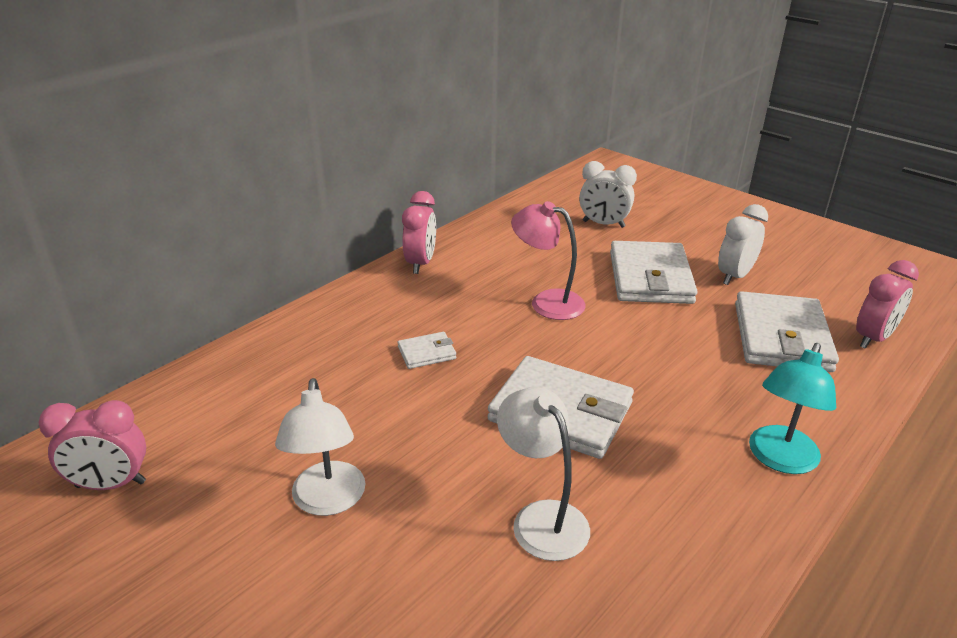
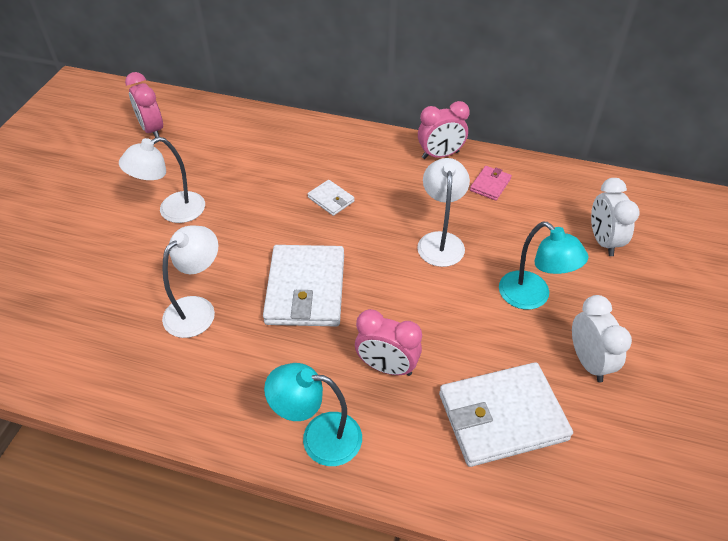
camera: 65 degrees right, 15 degrees up
(490, 251) = (490, 185): none -> pink wallet
(547, 302) = (440, 241): pink lamp -> white lamp
(650, 277) = (532, 297): white wallet -> turquoise lamp
(734, 276) = (588, 361): white clock -> white clock turned 60 degrees clockwise
(873, 338) = (556, 500): pink clock -> pink clock (387, 367)

